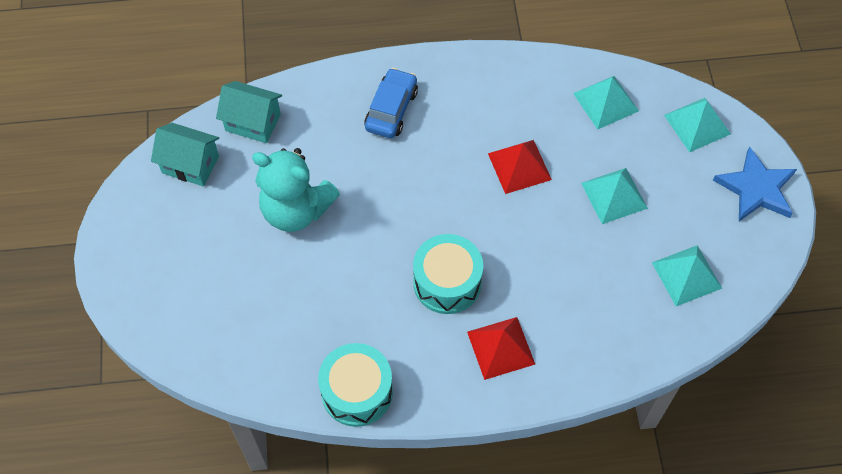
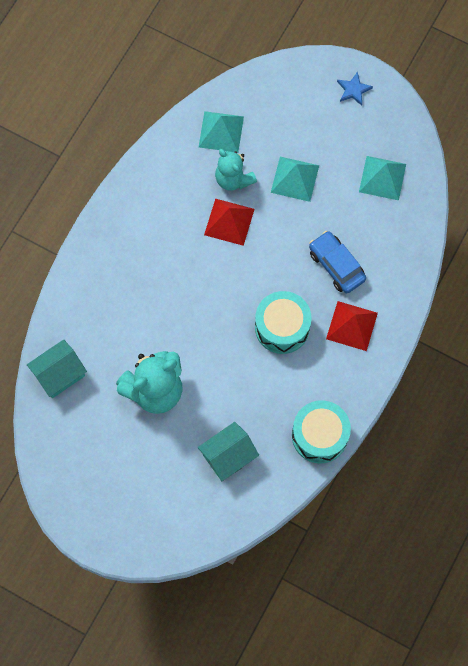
camera: 55 degrees left, 10 degrees up
(190, 164) = (63, 439): turquoise house -> turquoise house (228, 456)
(391, 110) = (121, 274): blue car -> blue car (336, 265)
(566, 142) = (233, 179): none -> turquoise teddy bear
(697, 124) = (281, 88): turquoise pyramid -> none
(756, 189) = (353, 90): blue star -> blue star, size x0.55

